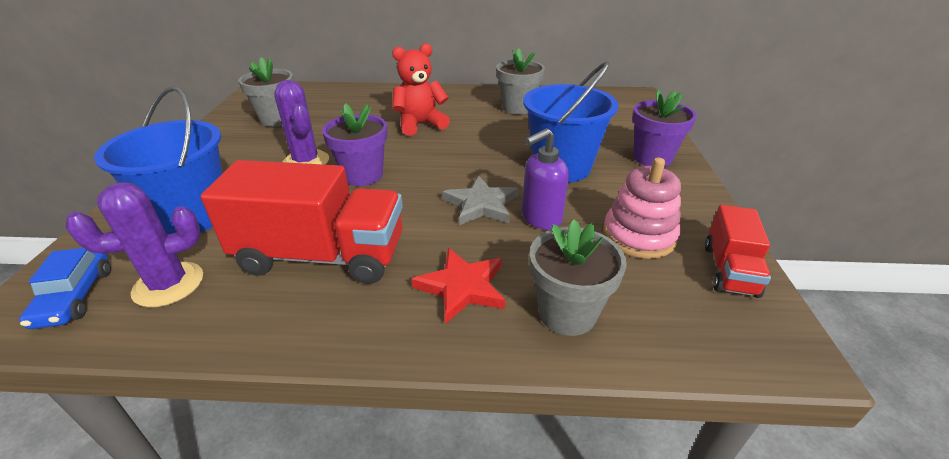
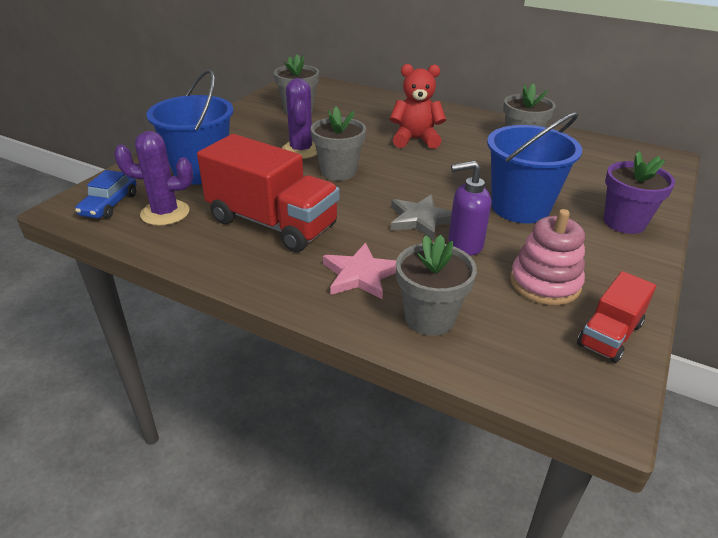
camera: 25 degrees right, 0 degrees up
(363, 175) = (338, 172): purple flower pot -> grey flower pot
(462, 287) = (360, 275): red star -> pink star

